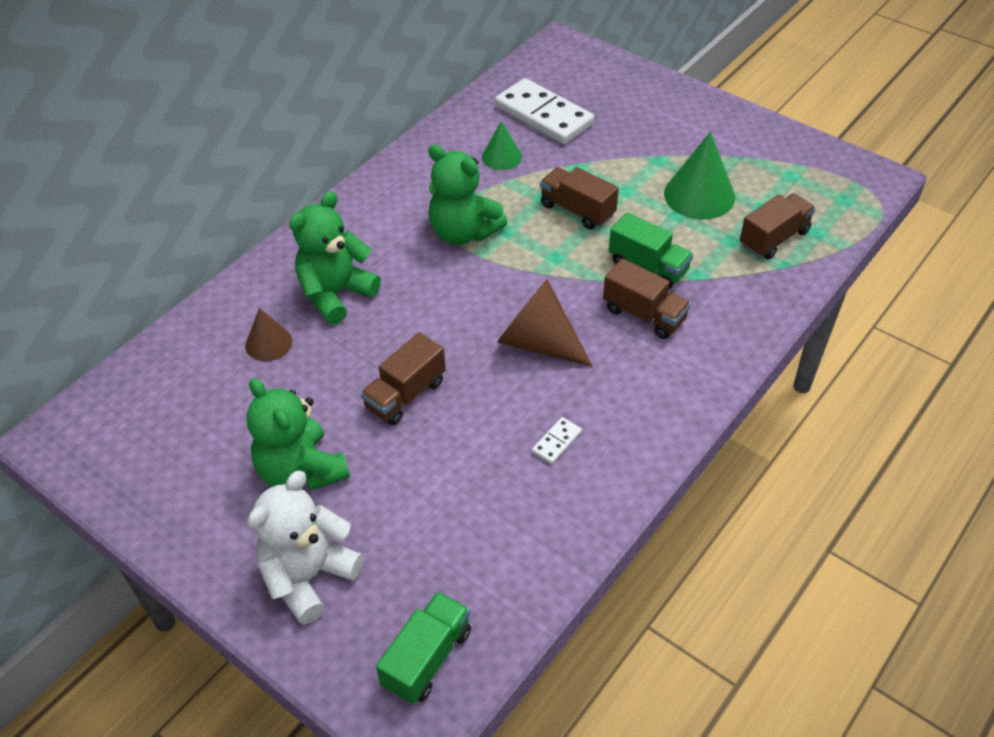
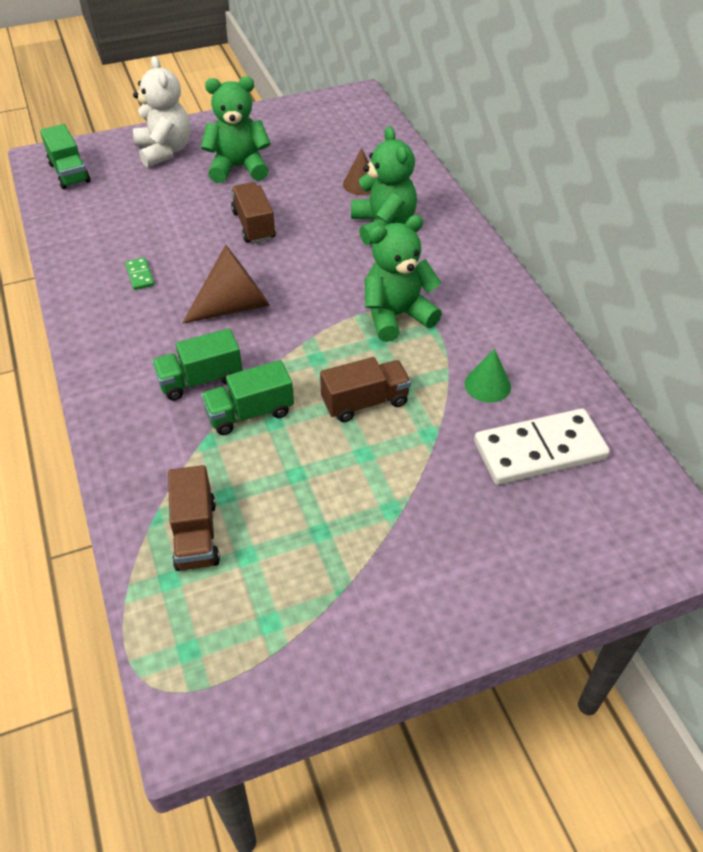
camera: 120 degrees right, 0 degrees up
(556, 442) = (140, 275): white domino -> green domino
(644, 314) = (200, 380): brown truck -> green truck
(699, 195) = (309, 511): green cone -> none

